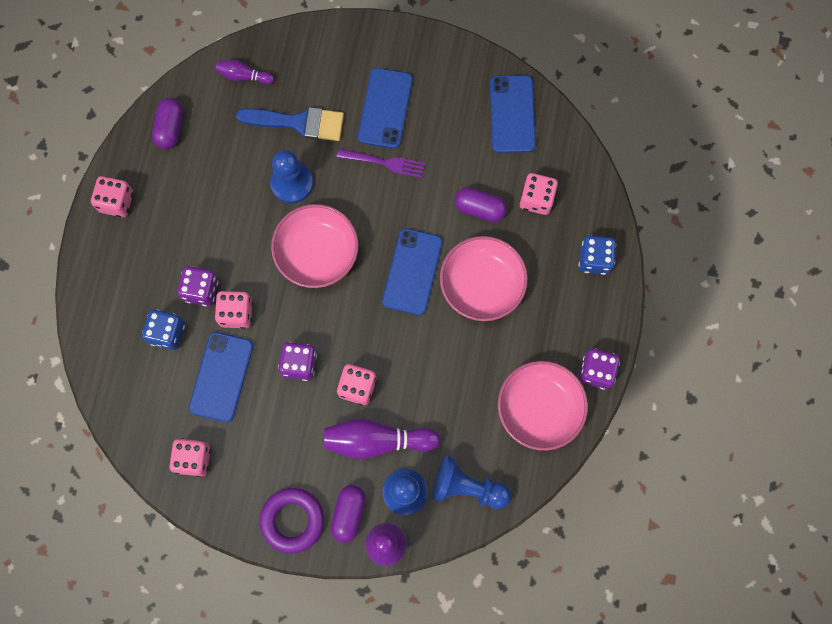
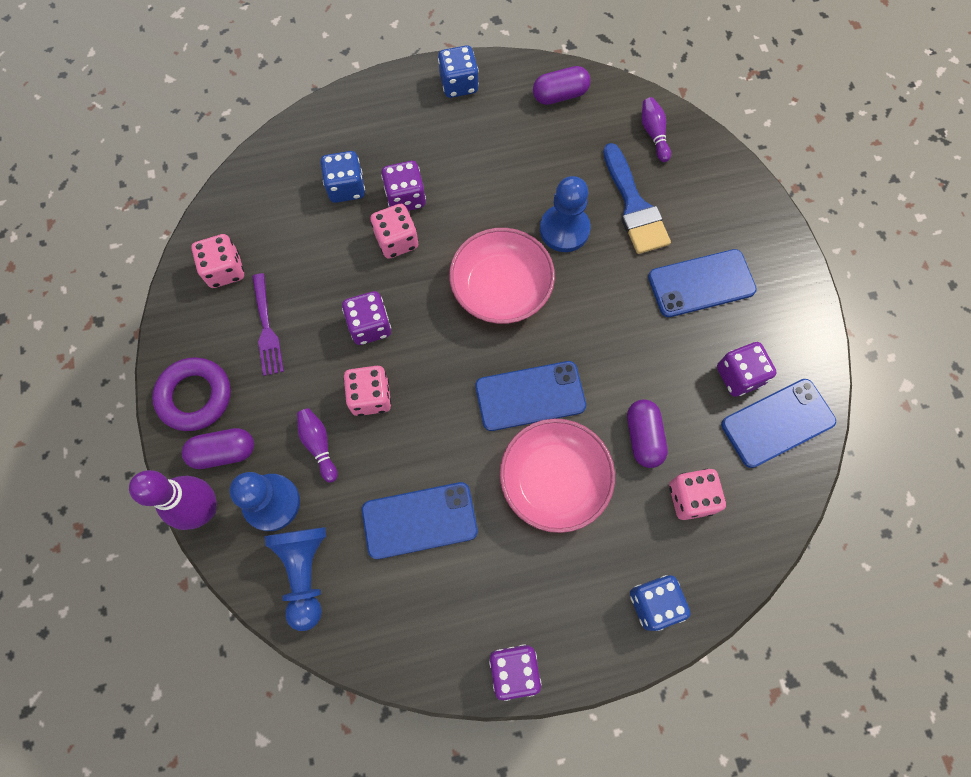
camera: 65 degrees right, 5 degrees down
(116, 202) = (459, 84): pink dice -> blue dice
(221, 377) = (322, 257): blue phone -> blue phone (419, 520)
(377, 440) = (319, 445): purple bowling pin -> purple bowling pin, size x0.54
(384, 163) = (639, 311): purple fork -> purple fork (266, 328)
(467, 121) = (739, 376): none -> purple dice
(539, 408) = (435, 618): pink bowl -> none

